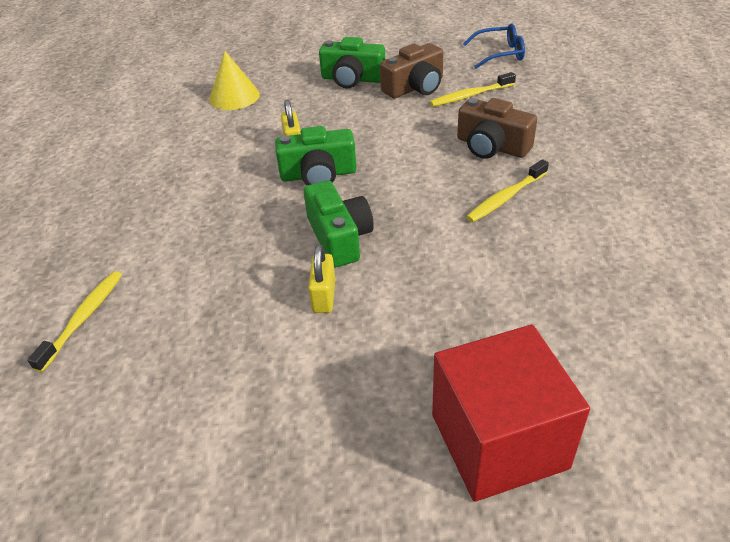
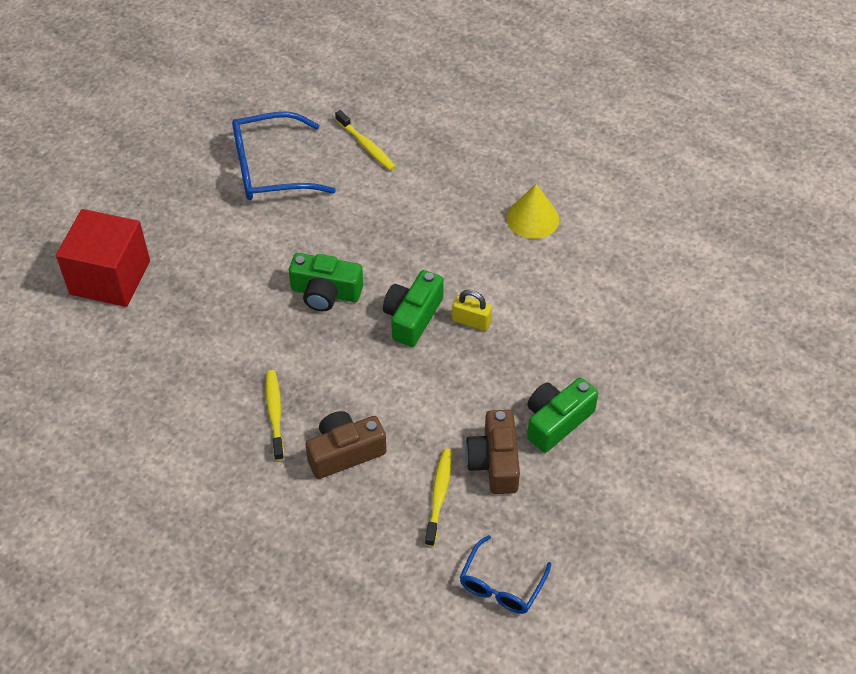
camera: 120 degrees right, 10 degrees up
(175, 388) = (272, 169): none -> blue glasses
(234, 96) = (598, 316): yellow cone -> yellow cone (532, 218)
(324, 296) = (278, 258): yellow padlock -> none

